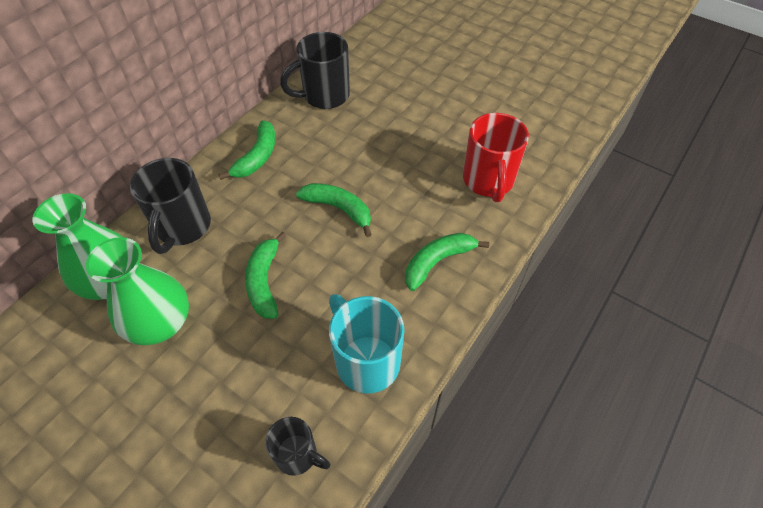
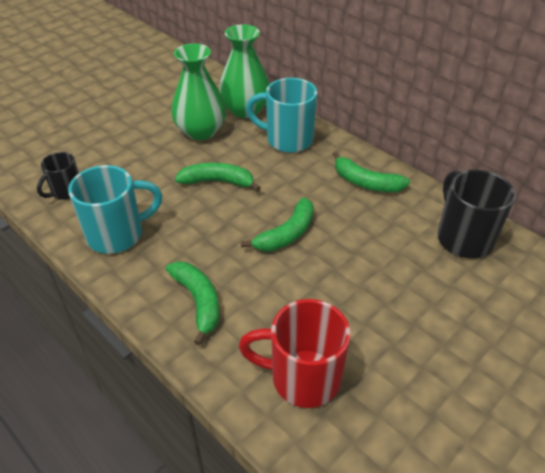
camera: 100 degrees right, 10 degrees down
(183, 228) = (287, 140): black mug -> turquoise mug

